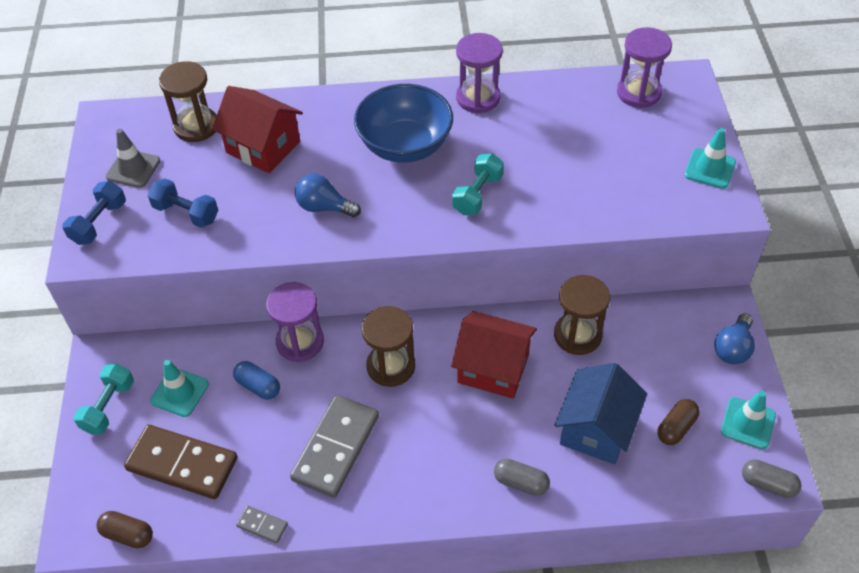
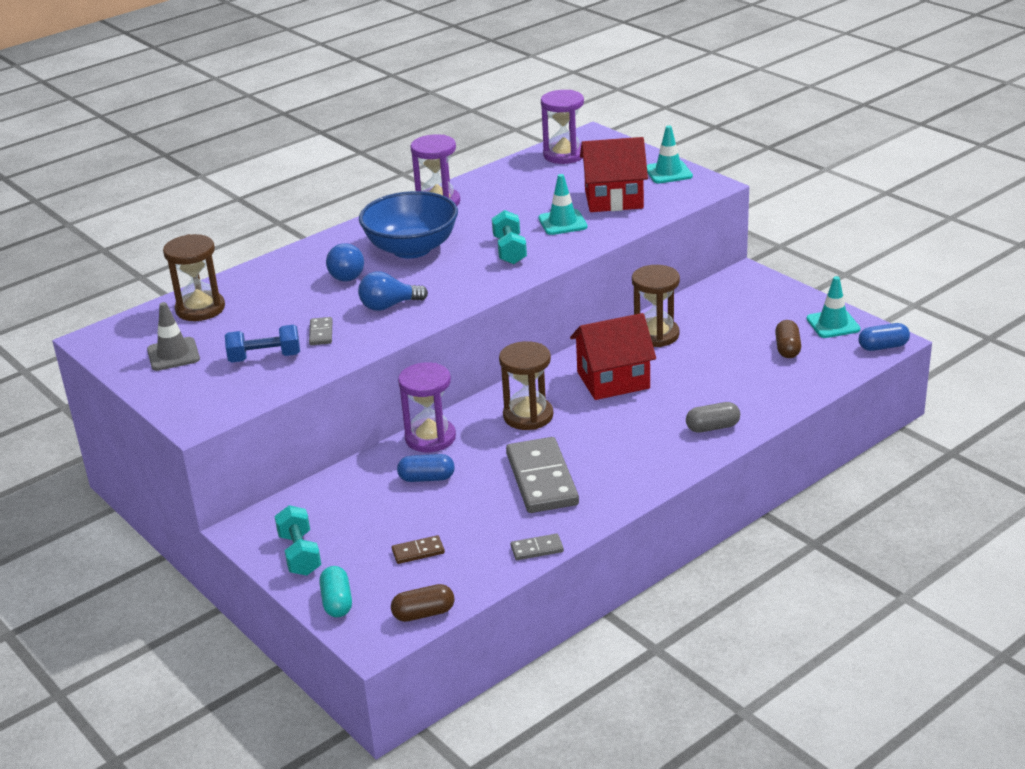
camera: 35 degrees left, 20 degrees down
(87, 477) = (337, 602): none -> turquoise capsule
(99, 223) = (186, 396): blue dumbbell -> none
(179, 392) = (358, 515): turquoise traffic cone -> turquoise traffic cone (562, 222)
(182, 464) = (418, 552): brown domino -> brown domino, size x0.44
(248, 209) = (321, 333): none -> grey domino
(263, 147) = (283, 296): red house -> red house (613, 199)
(596, 429) = (732, 375): blue house -> none
(733, 348) = (776, 293): blue light bulb -> blue light bulb (346, 274)
(768, 484) = (883, 347): grey capsule -> blue capsule

